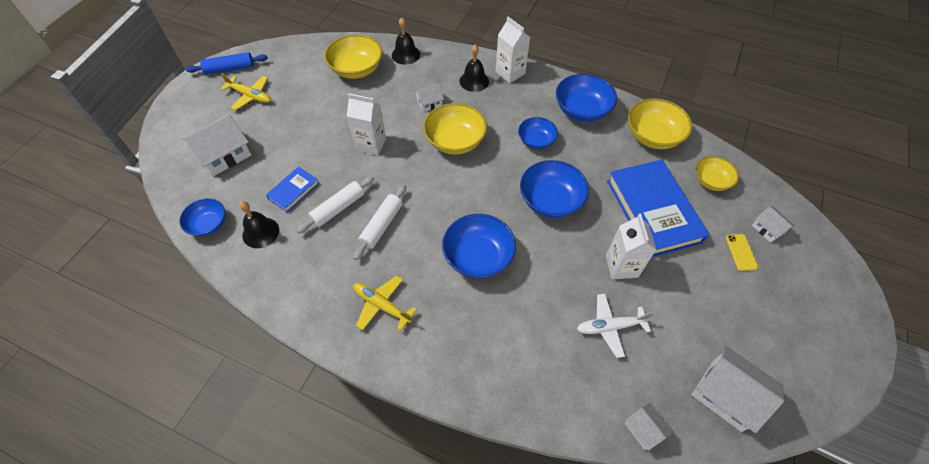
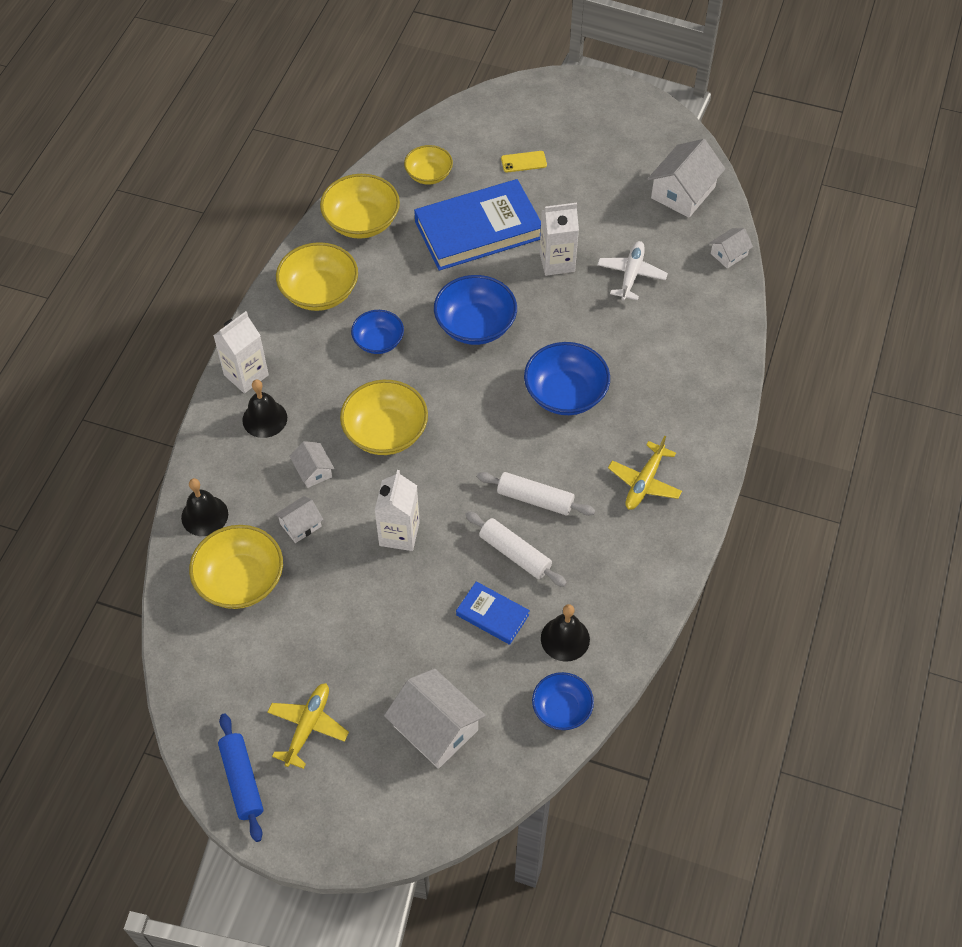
camera: 95 degrees left, 0 degrees up
(582, 110) = (319, 292): blue bowl -> yellow bowl
(610, 327) = (631, 275): white plane -> white plane turned 150 degrees counterclockwise
(768, 229) = (490, 136): white house -> white house (300, 525)

